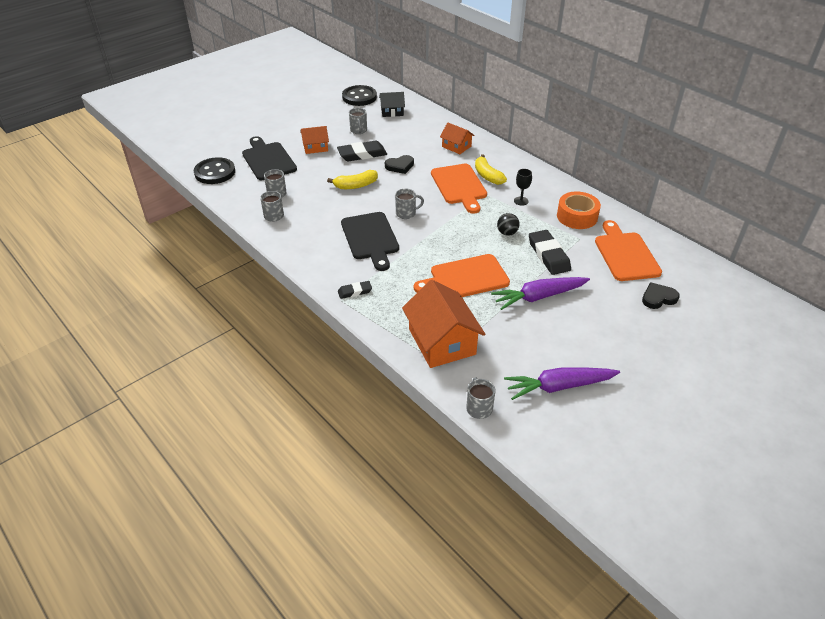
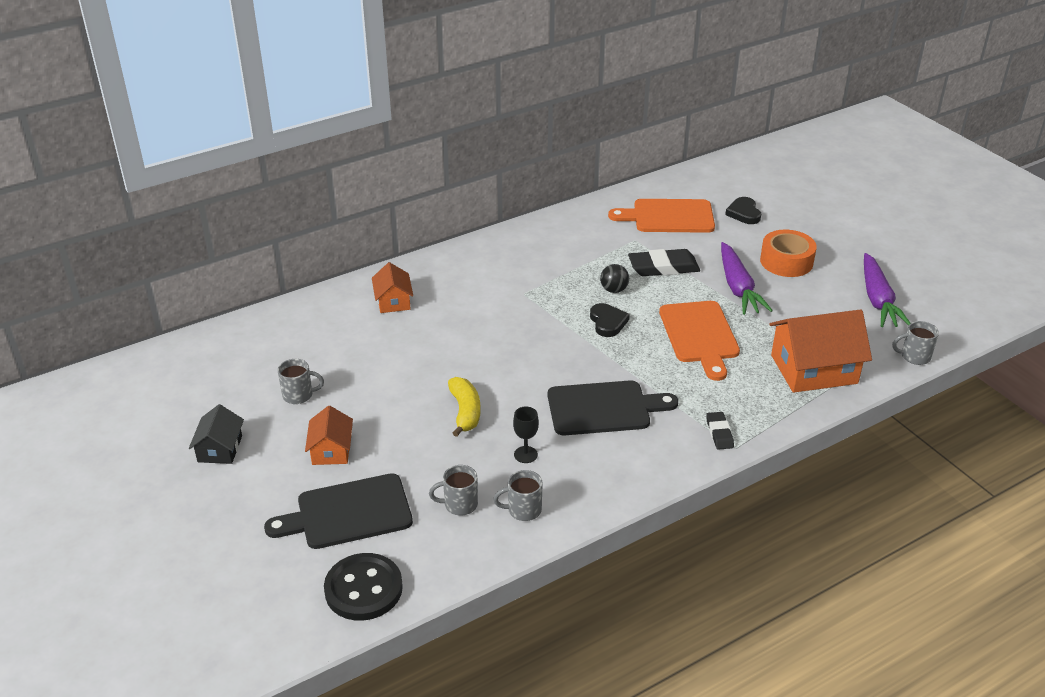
camera: 80 degrees left, 5 degrees down
(359, 97) = (181, 385): black button -> none
(362, 154) = (376, 397): black eraser -> none
(392, 112) = (255, 352): black house -> black house (220, 449)
(400, 166) = (426, 361): black heart -> black heart (607, 322)
(406, 213) = (552, 368): grey mug -> none
(456, 146) = (393, 301): orange house -> orange house turned 60 degrees counterclockwise
(459, 186) = (498, 313): orange cutting board -> none
(487, 176) = (480, 285): yellow banana -> none
(521, 201) = (548, 268): black goblet -> black goblet (525, 454)
(577, 216) = (591, 234): orange tape -> orange tape (786, 261)

